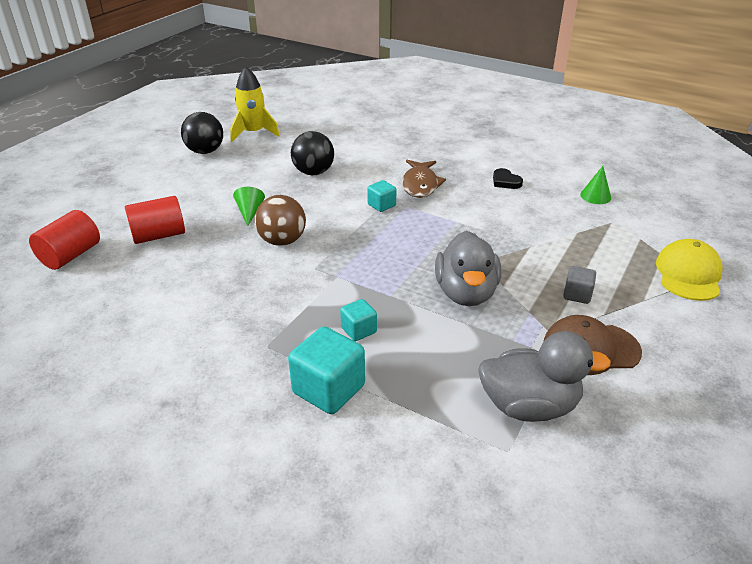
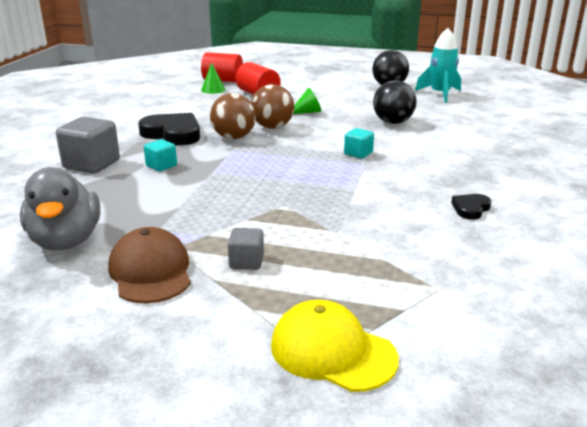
camera: 75 degrees right, 10 degrees down
(254, 133) = (440, 94): yellow rocket -> turquoise rocket
(259, 315) = (173, 134): none -> black heart
(298, 270) = (233, 137): none -> brown ball
(328, 389) = (92, 164): turquoise cube -> grey cube
(420, 184) = (415, 166): brown fish -> none
(466, 293) = (227, 202): grey duck -> none
(595, 196) = (496, 273): green cone -> green cone (213, 90)
(688, 274) = (332, 351): yellow cap -> yellow cap turned 150 degrees counterclockwise

